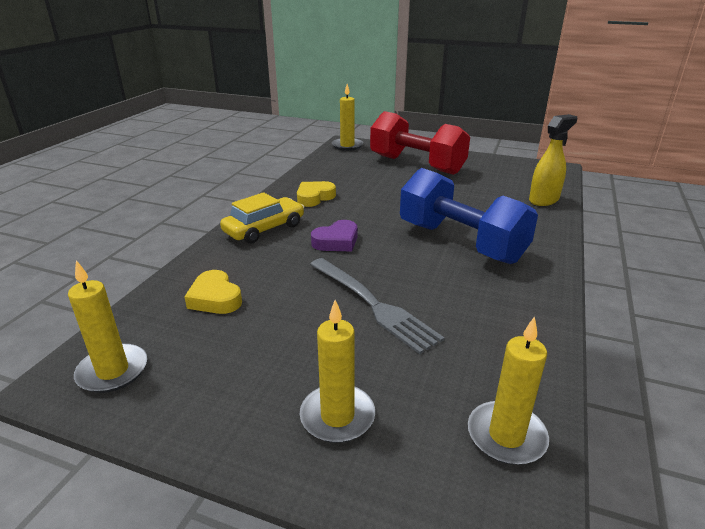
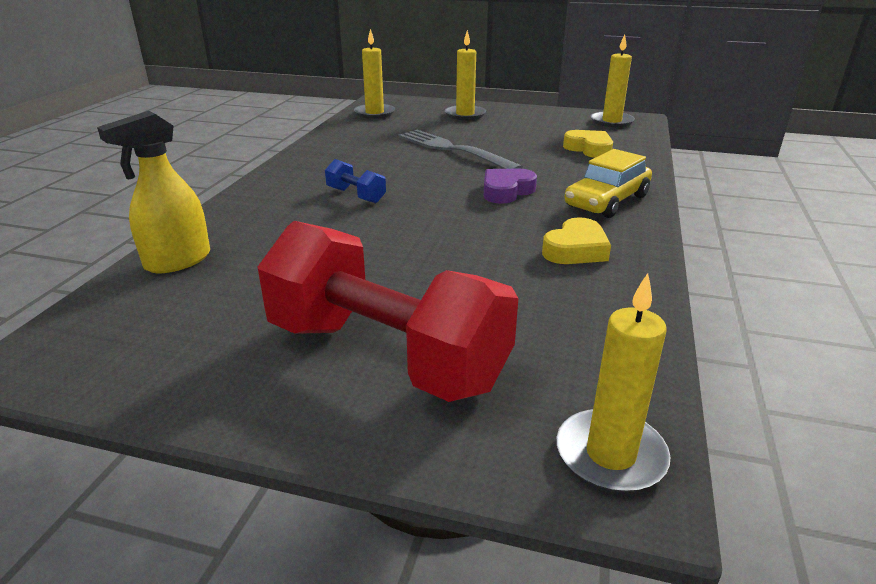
camera: 175 degrees right, 0 degrees up
(460, 242) = (356, 195): blue dumbbell -> blue dumbbell, size x0.41

